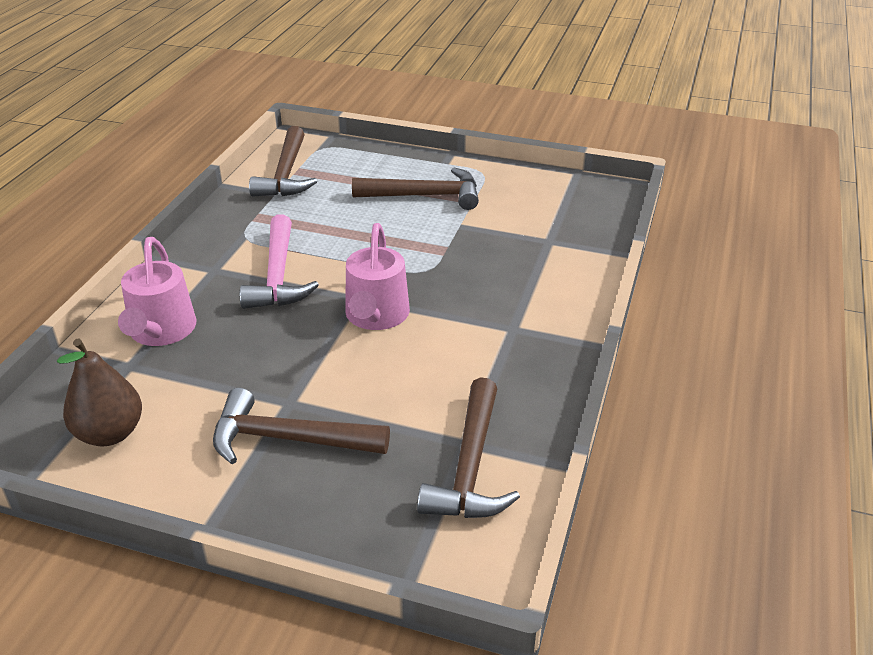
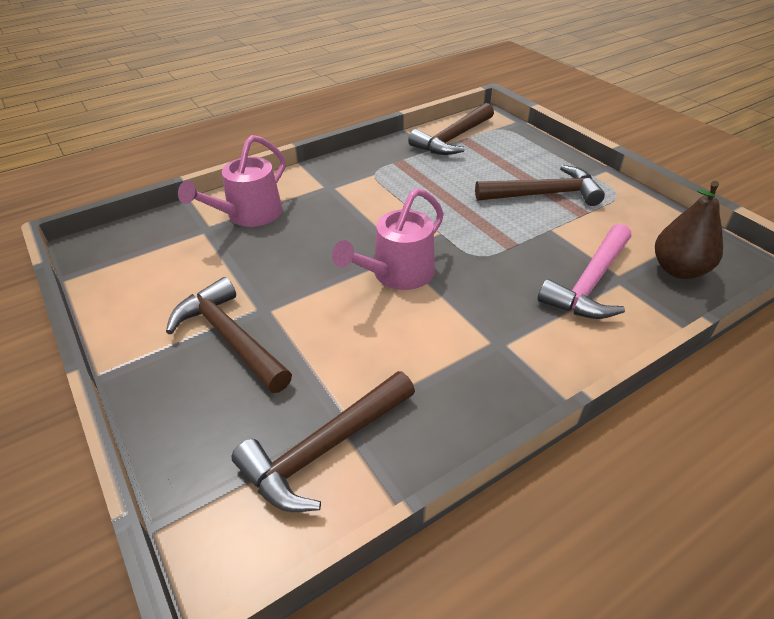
camera: 40 degrees right, 5 degrees up
(110, 433) = (142, 269): brown pear -> brown pear (678, 270)
(278, 276) = (364, 210): pink hammer -> pink hammer (590, 283)
(425, 196) = (544, 194): brown hammer -> brown hammer turned 45 degrees counterclockwise

